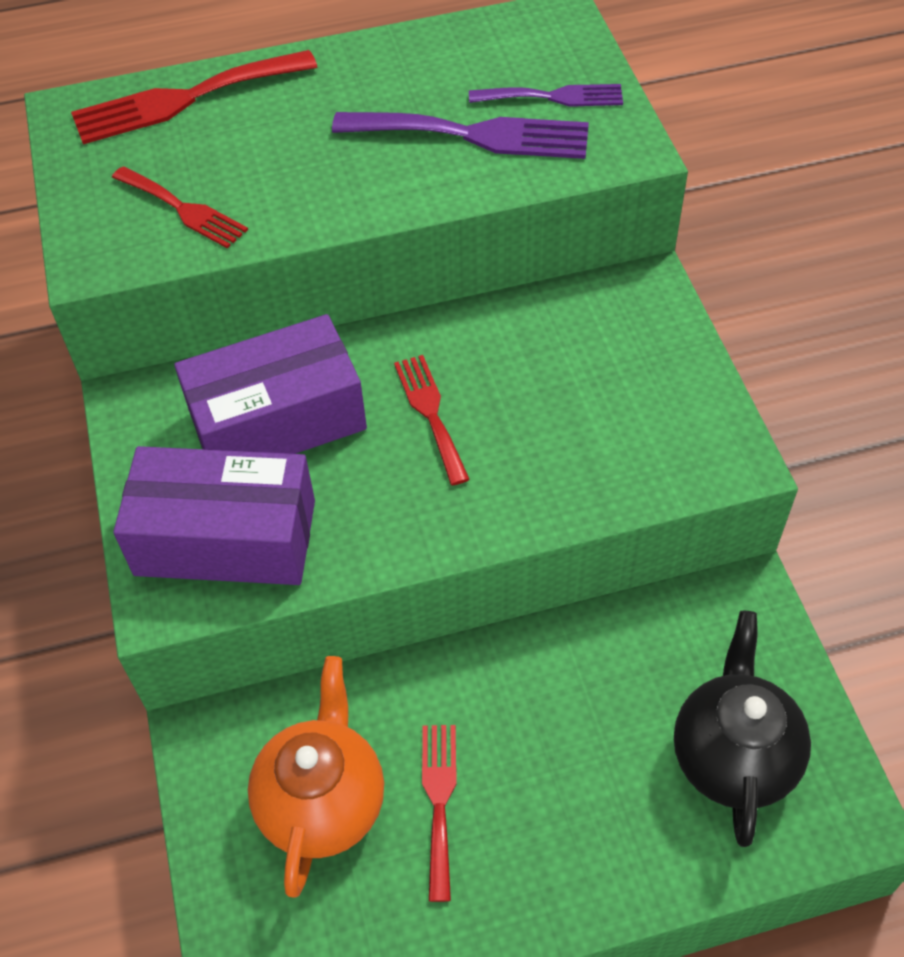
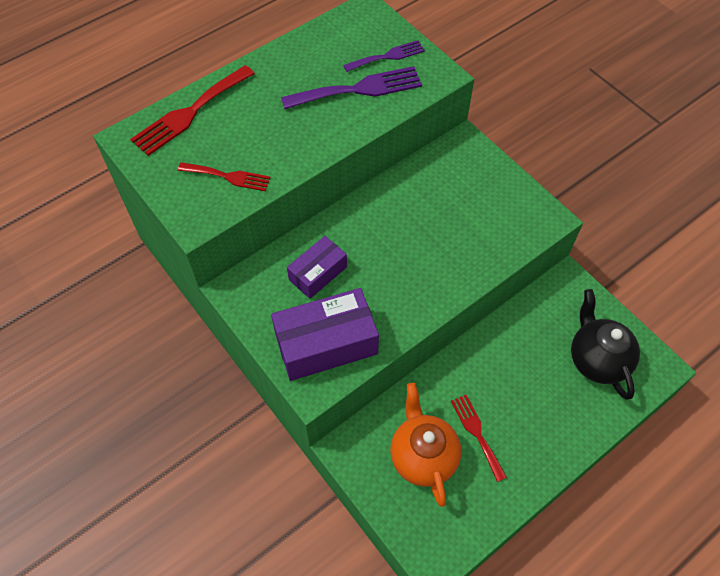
camera: 25 degrees left, 5 degrees up
(277, 420) = (318, 273): purple box -> purple box, size x0.60
(430, 413) = (393, 243): red fork -> none

